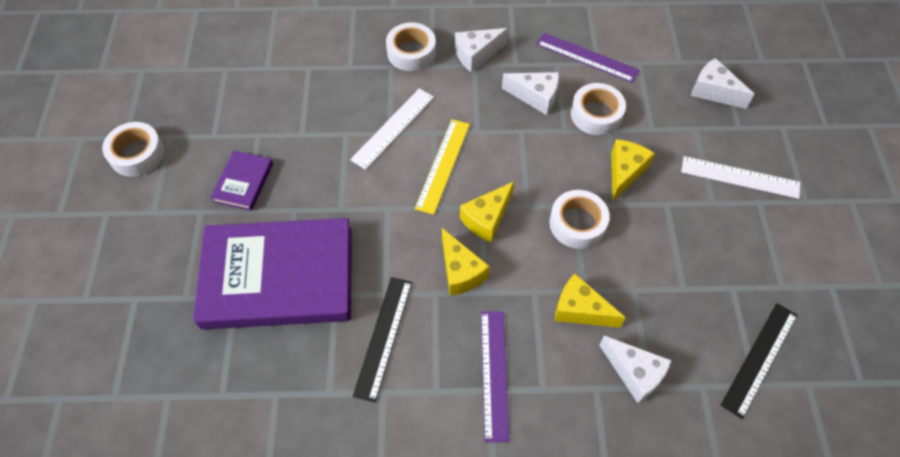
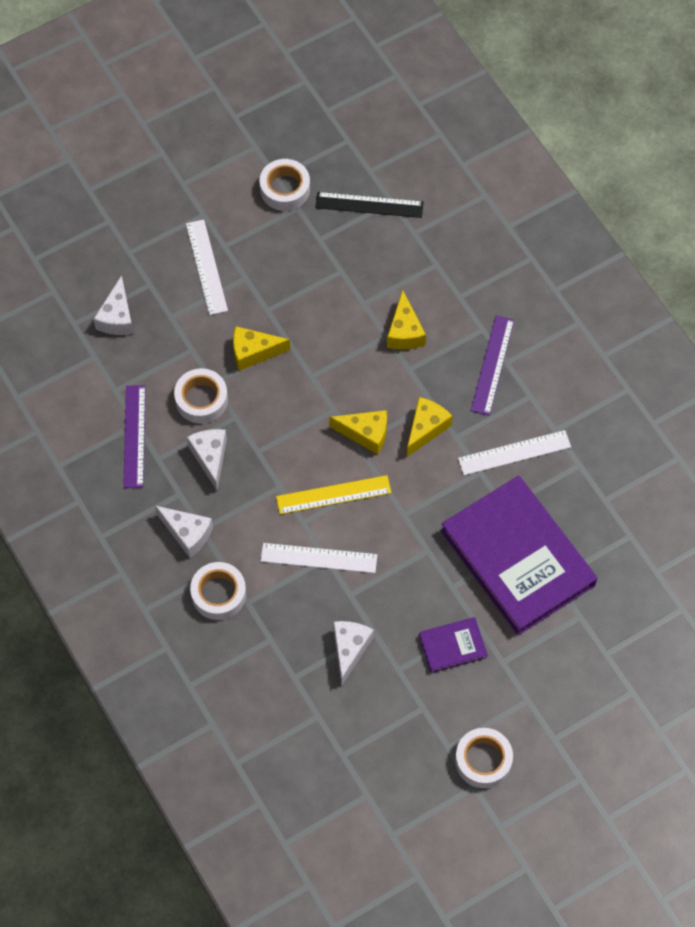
camera: 120 degrees left, 5 degrees up
(383, 337) = (514, 452): black ruler -> white ruler
(494, 374) = (492, 365): purple ruler -> purple ruler turned 45 degrees counterclockwise
(577, 223) = (328, 366): white tape -> white tape (285, 189)
(634, 373) = (432, 277): white cheese -> white cheese (349, 649)

